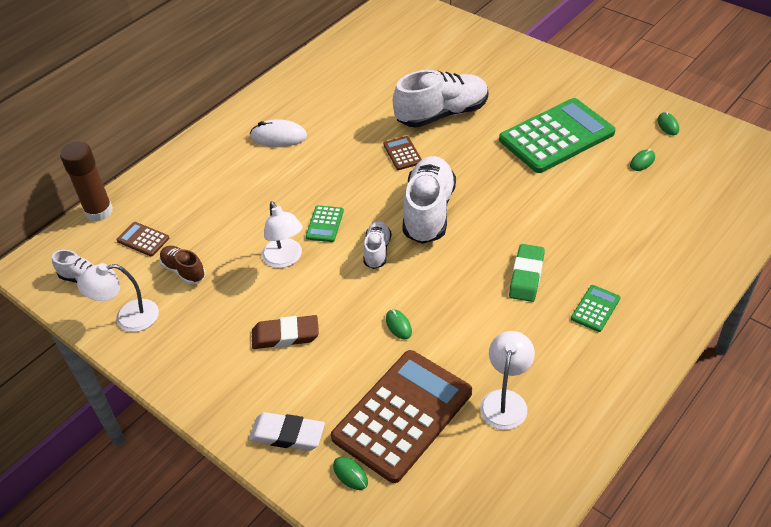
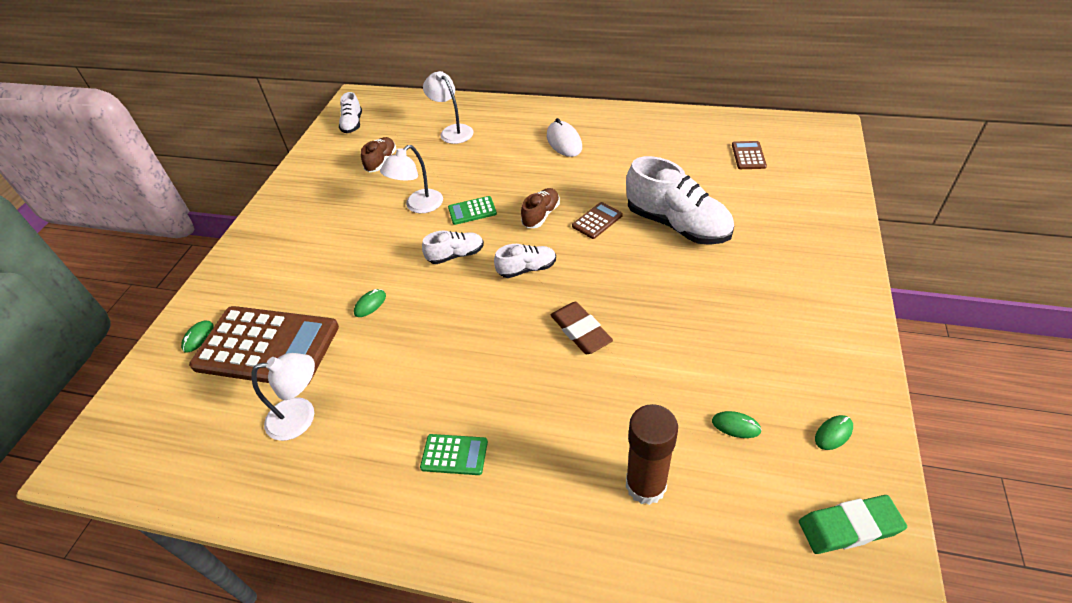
camera: 65 degrees right, 0 degrees up
(99, 211) = (422, 99): brown glue stick -> brown glue stick (645, 485)
(128, 317) = (324, 157): white lamp -> white lamp (452, 131)
(143, 239) = (404, 129): brown calculator -> brown calculator (748, 156)
(285, 335) = (334, 241): brown eraser -> brown eraser (580, 331)
(287, 434) = (232, 284): white eraser -> none
(368, 183) = (541, 215): none -> brown shoe
(428, 212) = (527, 269): white shoe -> white shoe, size x0.51
(526, 276) = (476, 376): green eraser -> green eraser (849, 527)
(556, 136) = (716, 327): green calculator -> none

